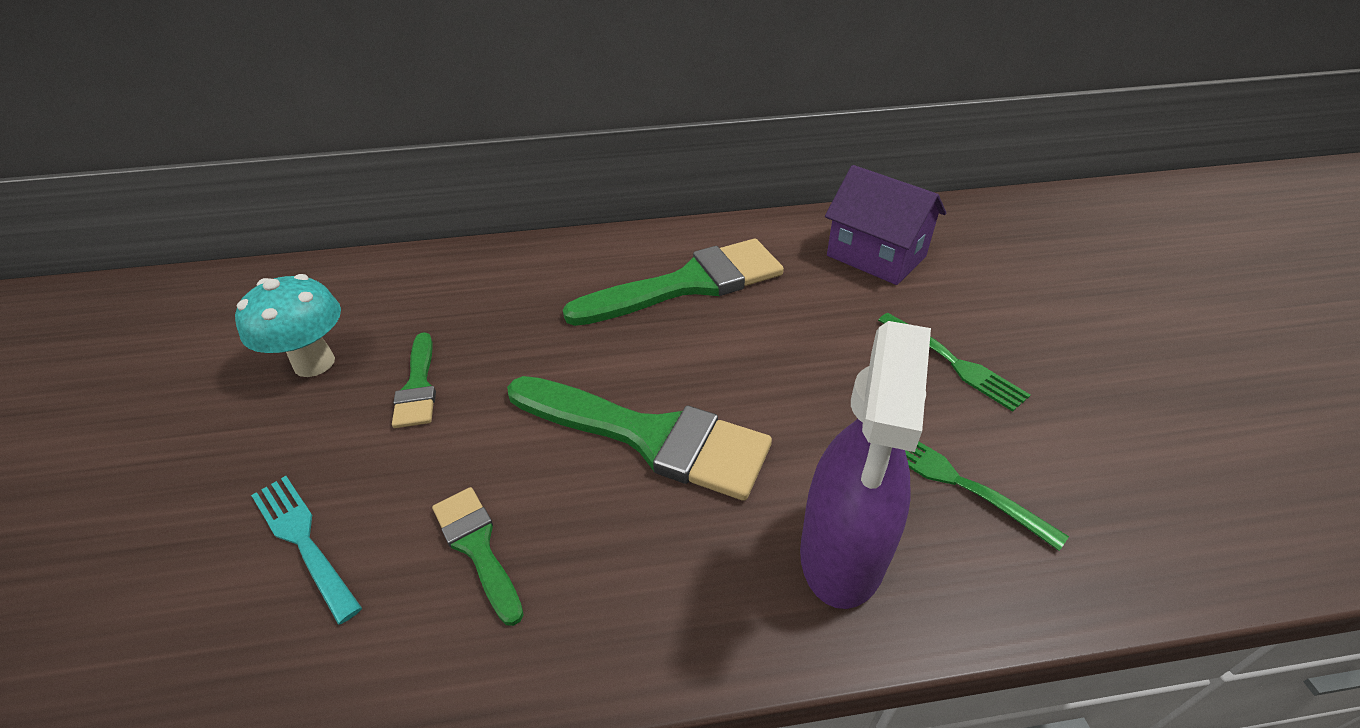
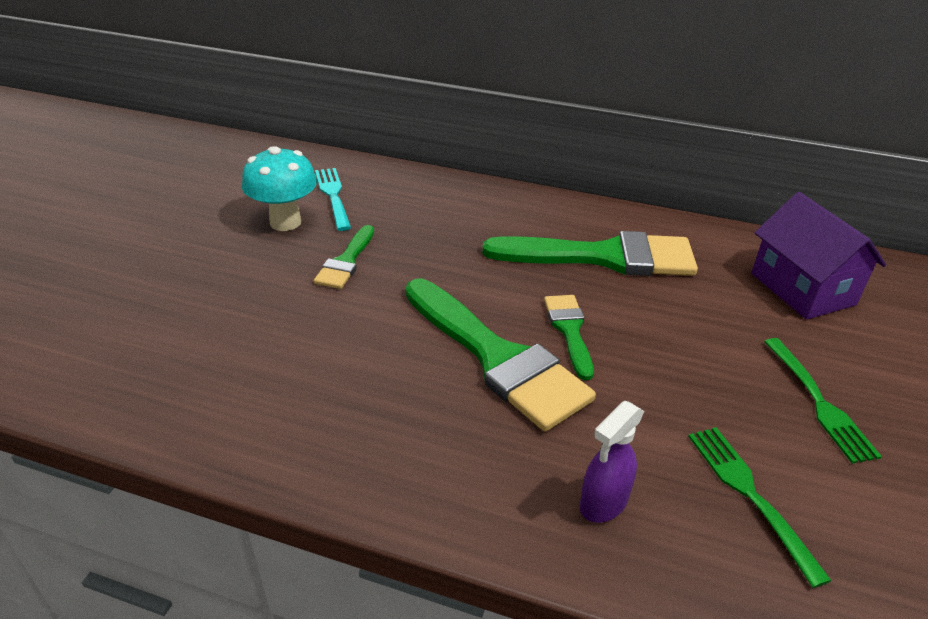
camera: 25 degrees right, 5 degrees down
(304, 541) = (219, 333): turquoise fork -> turquoise fork (333, 196)
(477, 547) = (326, 382): green brush -> green brush (569, 331)
(842, 553) = (603, 503): purple spray bottle -> purple spray bottle, size x0.51

